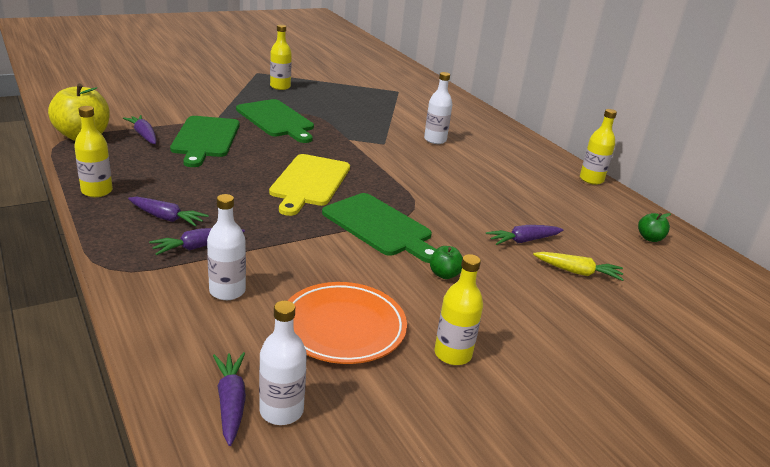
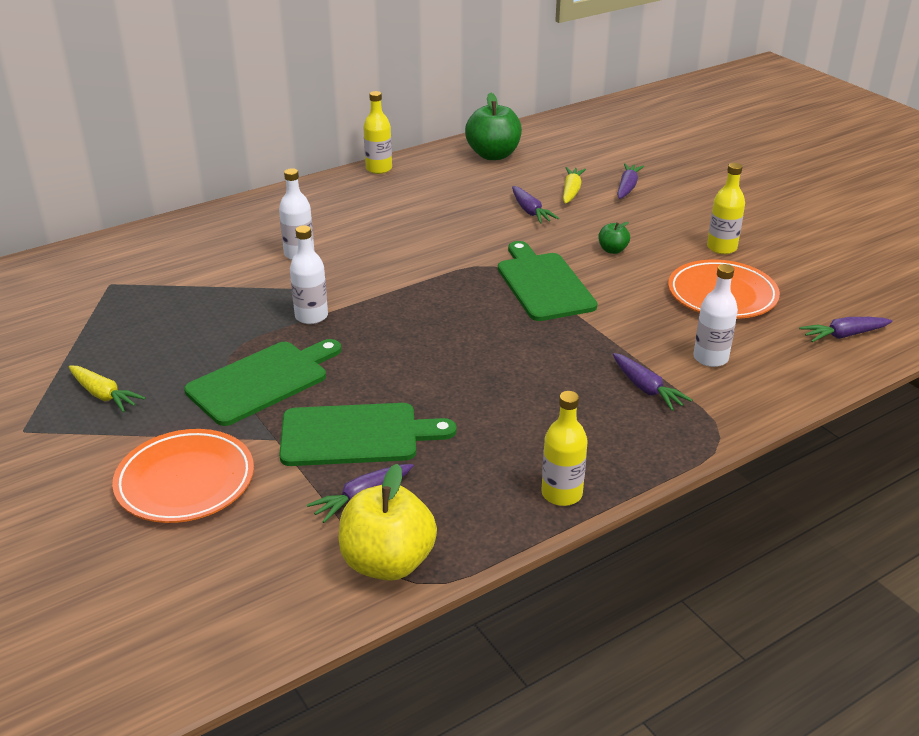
camera: 90 degrees left, 5 degrees up
(166, 218) = (599, 421): purple carrot -> purple carrot (627, 187)
(192, 99) = (185, 481): none -> orange plate
(280, 87) = (104, 395): yellow bottle -> yellow carrot
(281, 411) = (835, 313): white bottle -> white bottle (311, 316)
(310, 182) = (460, 334): yellow cutting board -> none
(379, 226) = (543, 284): green cutting board -> green cutting board turned 60 degrees counterclockwise
(650, 238) = (493, 155): green apple -> green apple, size x2.08

